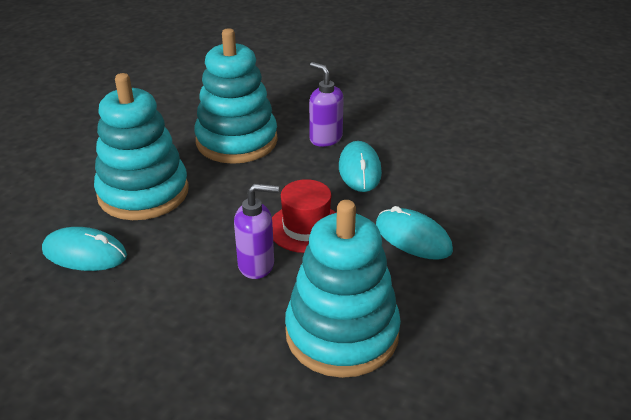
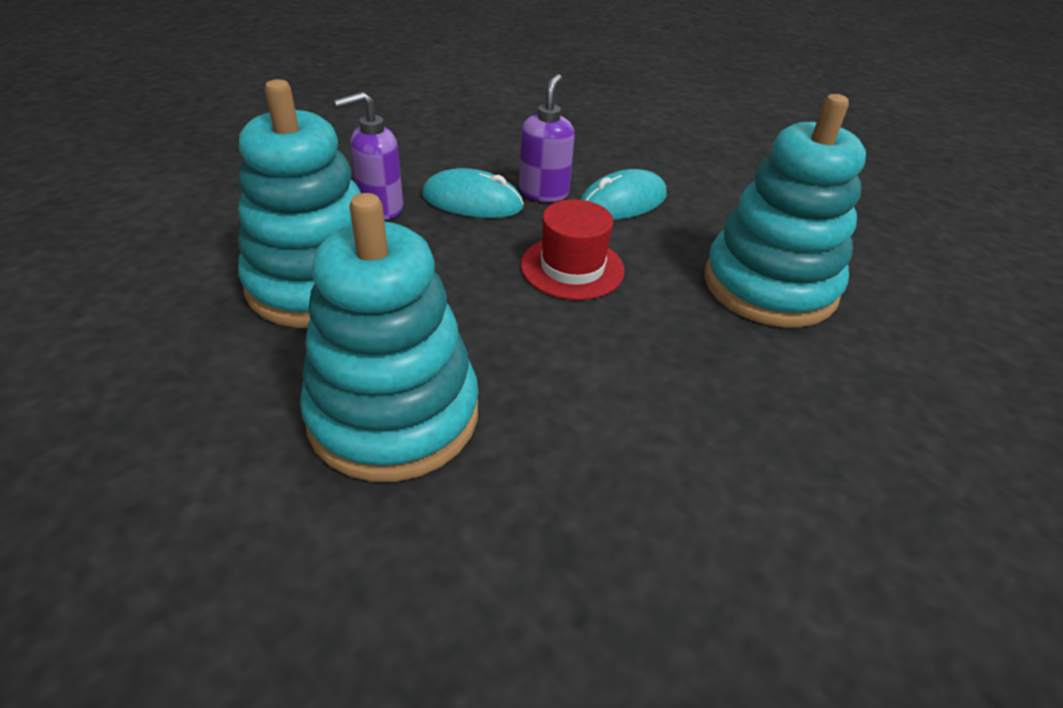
camera: 75 degrees left, 5 degrees up
(84, 253) = (536, 518): turquoise mouse -> none
(256, 265) = (633, 323): purple soap dispenser -> purple soap dispenser (544, 192)

